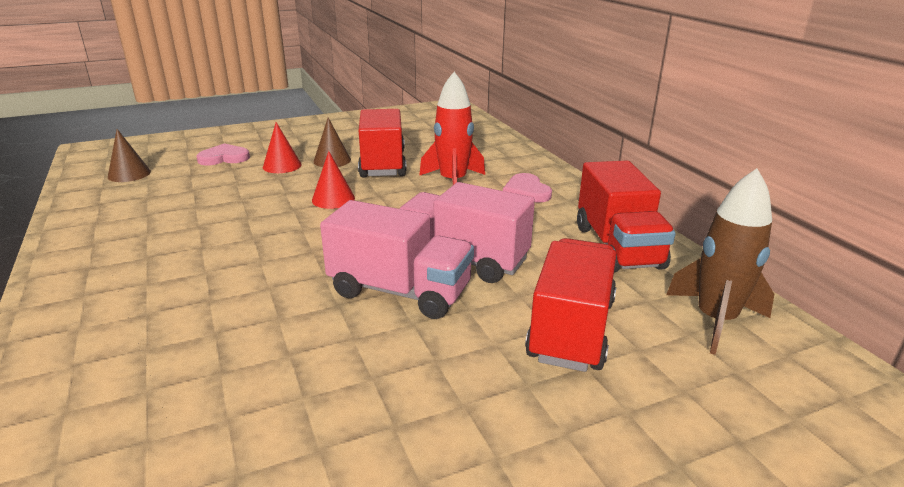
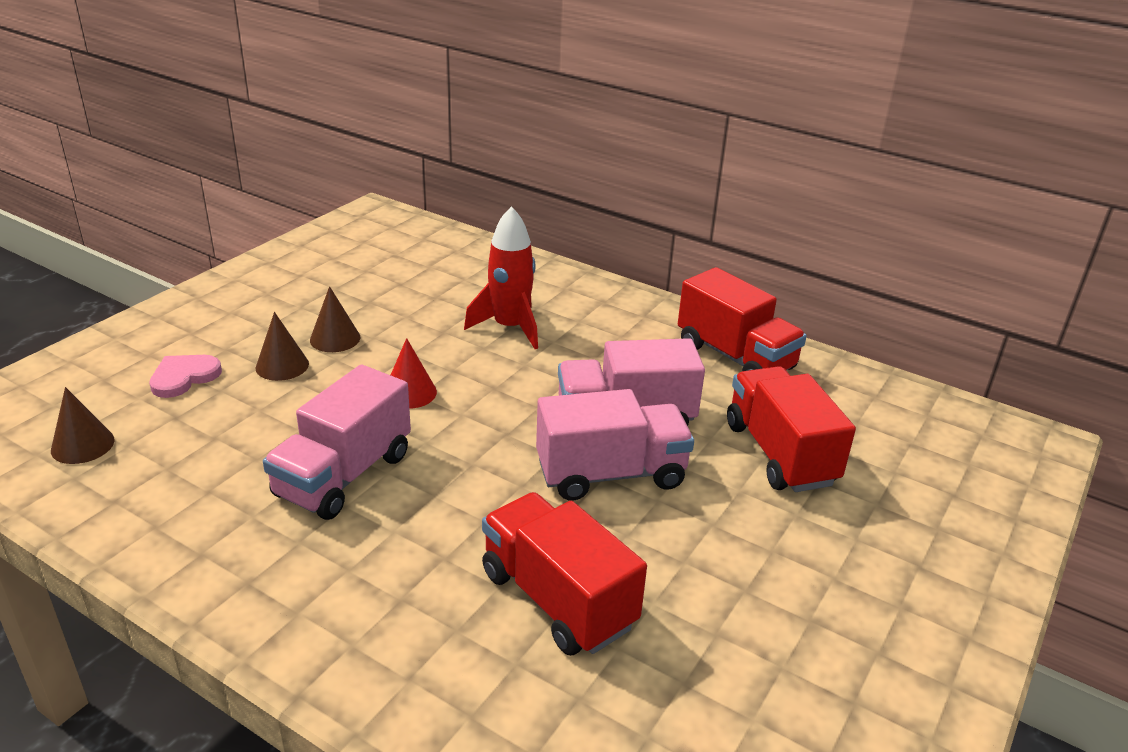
camera: 35 degrees left, 5 degrees up
(226, 230) = (344, 475): none -> pink truck
(282, 166) = (282, 365): red cone -> brown cone
(382, 164) = (403, 326): red truck -> red truck (557, 599)
(526, 191) = (594, 317): pink heart -> none
(715, 320) = (863, 403): brown rocket -> none

